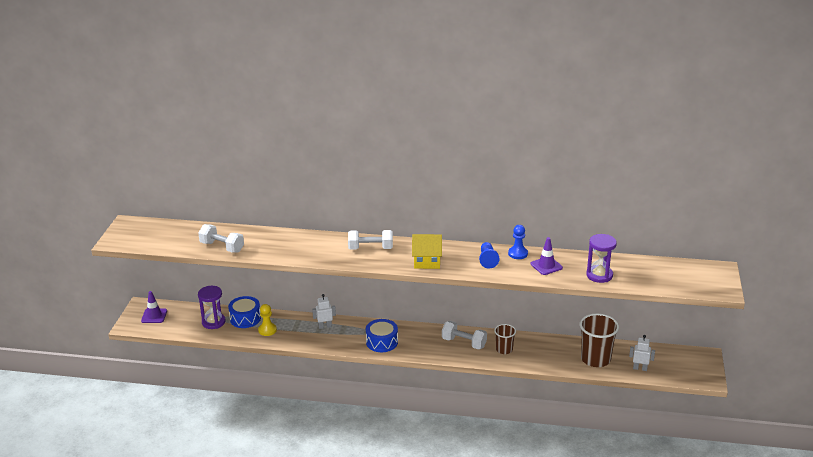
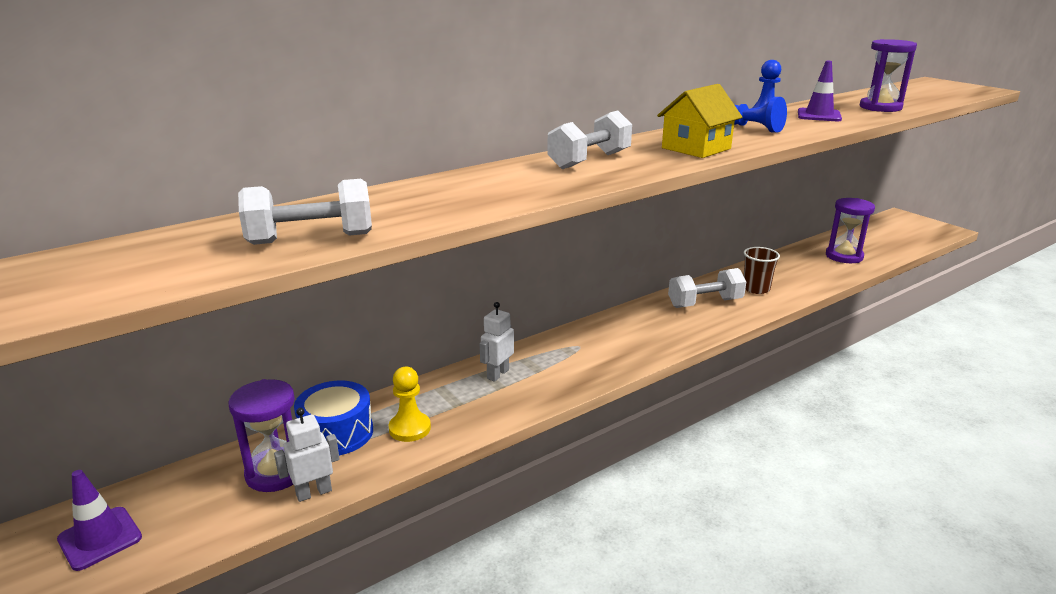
camera: 45 degrees left, 5 degrees down
(382, 342) = (614, 351): blue drum -> none
(595, 359) = (844, 256): brown cup -> purple hourglass
(640, 368) = (890, 246): white robot -> white robot (314, 492)

